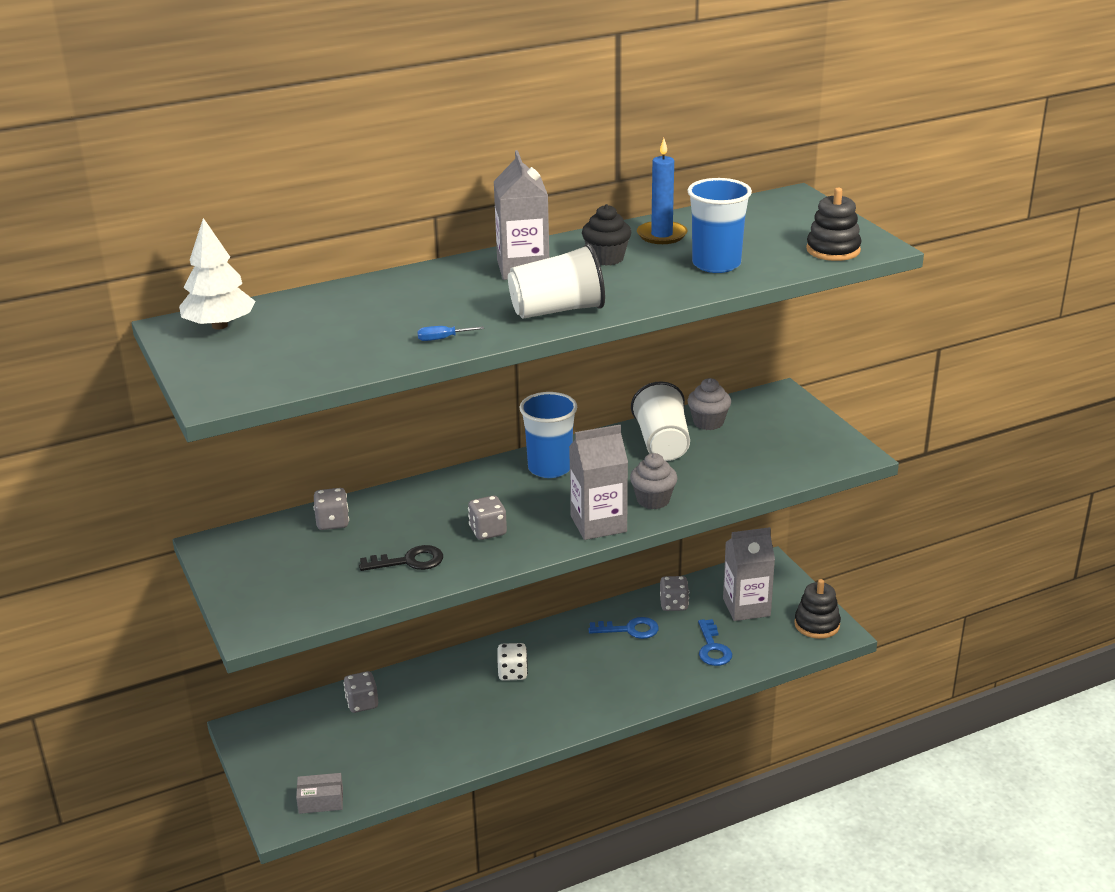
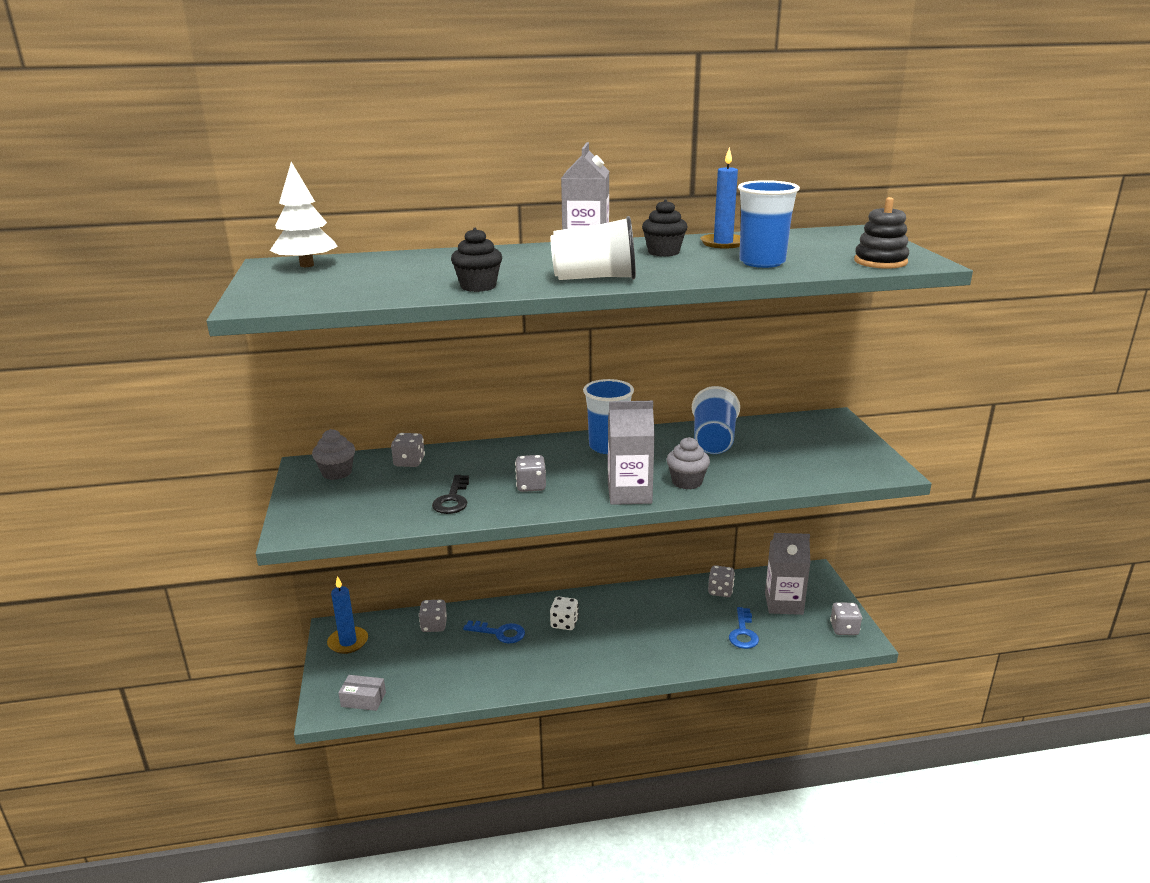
camera: 15 degrees right, 5 degrees down
(268, 741) = (348, 642): none -> blue candle
(409, 561) = (452, 499): black key -> black key turned 90 degrees clockwise
(442, 339) = (478, 286): blue screwdriver -> black cupcake
(630, 629) = (676, 605): blue key -> blue key (500, 633)
(662, 443) = (713, 441): white cup -> blue cup
(708, 422) = (761, 430): grey cupcake -> grey cupcake (337, 473)
(817, 624) = (844, 629): black stacking toy -> grey dice

